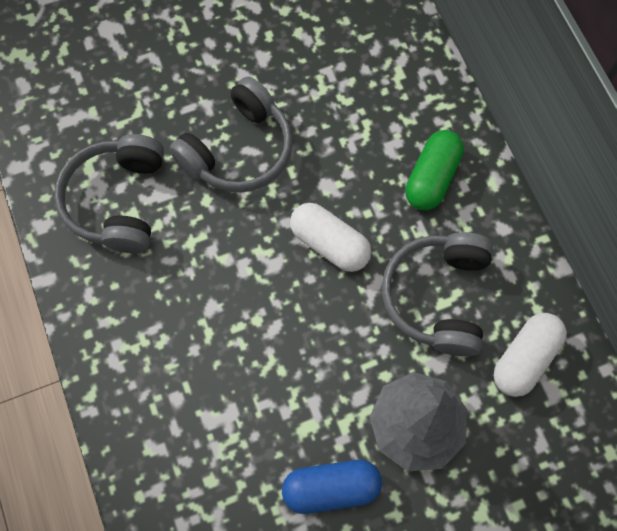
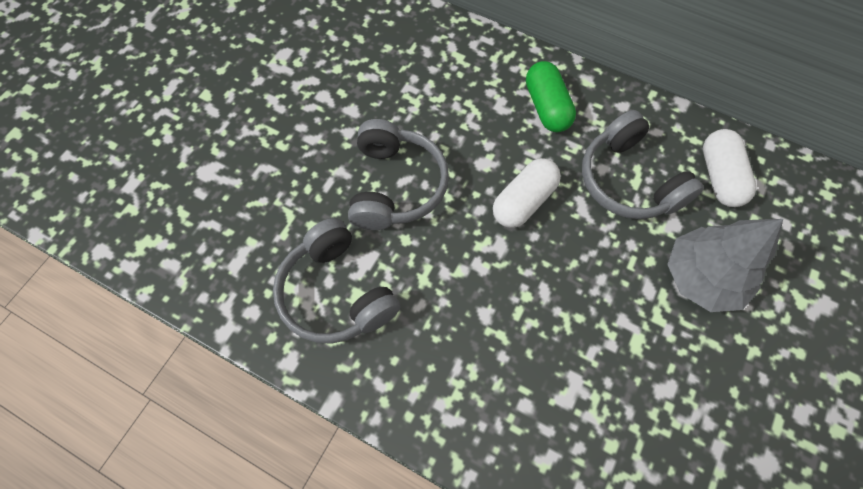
camera: 40 degrees left, 5 degrees down
(329, 243) = (524, 201): white capsule -> white capsule turned 45 degrees counterclockwise
(331, 487) = (695, 371): blue capsule -> none

